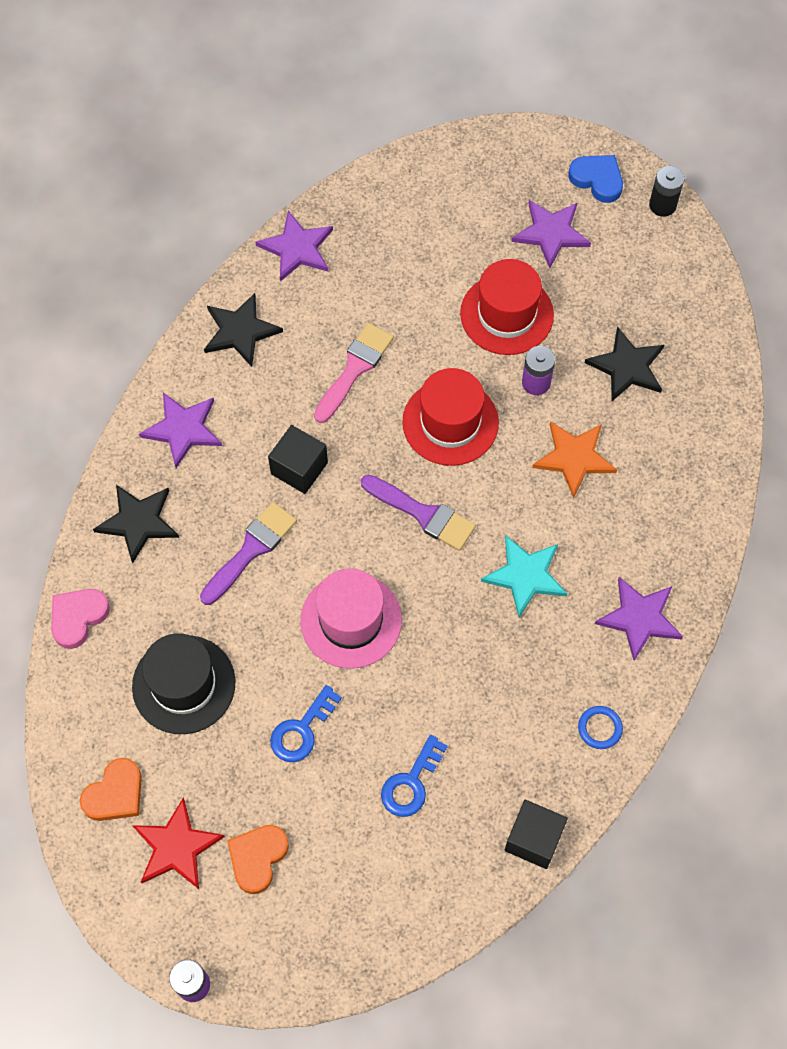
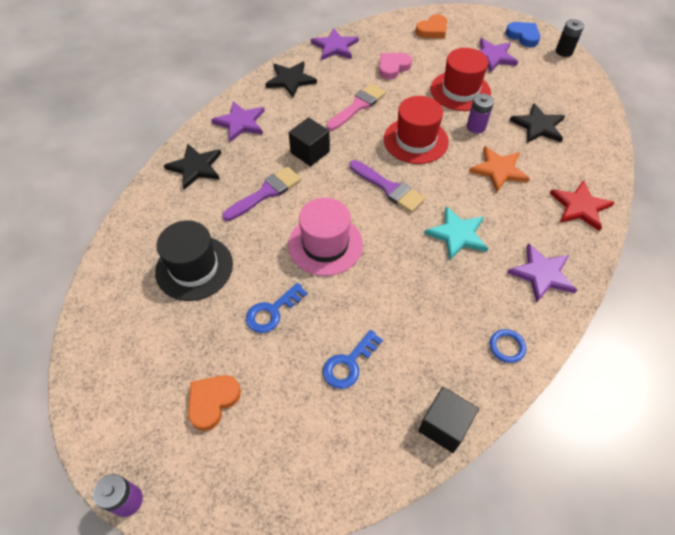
camera: 10 degrees right, 10 degrees down
(78, 617) = (135, 216): pink heart -> pink heart (393, 67)
(115, 794) = (119, 334): orange heart -> orange heart (432, 30)
(176, 847) = (151, 381): red star -> red star (580, 207)

